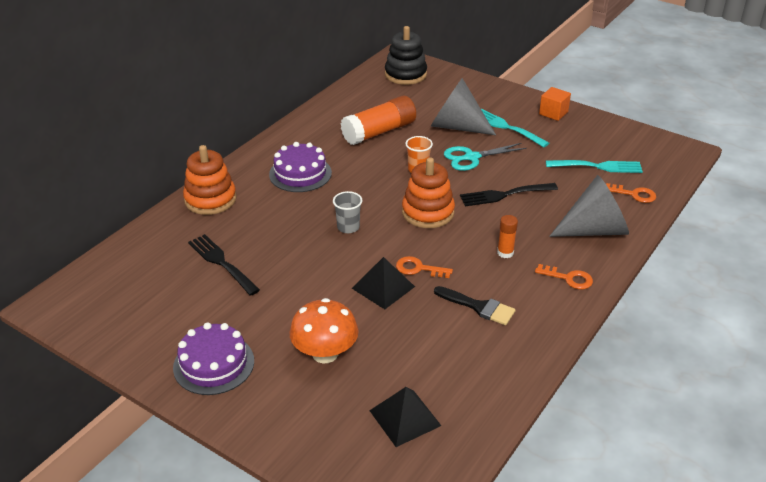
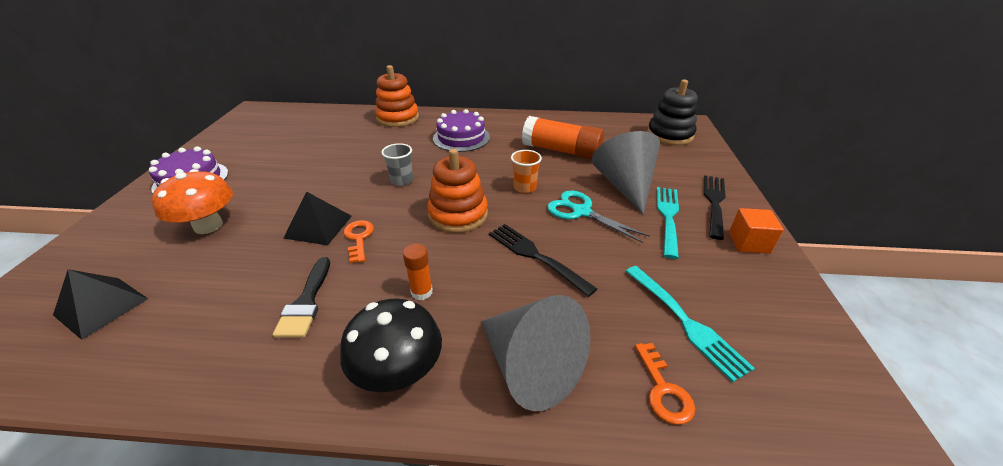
camera: 60 degrees right, 0 degrees up
(222, 263) = (321, 145): black fork -> black fork (714, 203)
(568, 278) = (398, 372): orange key -> black mushroom

